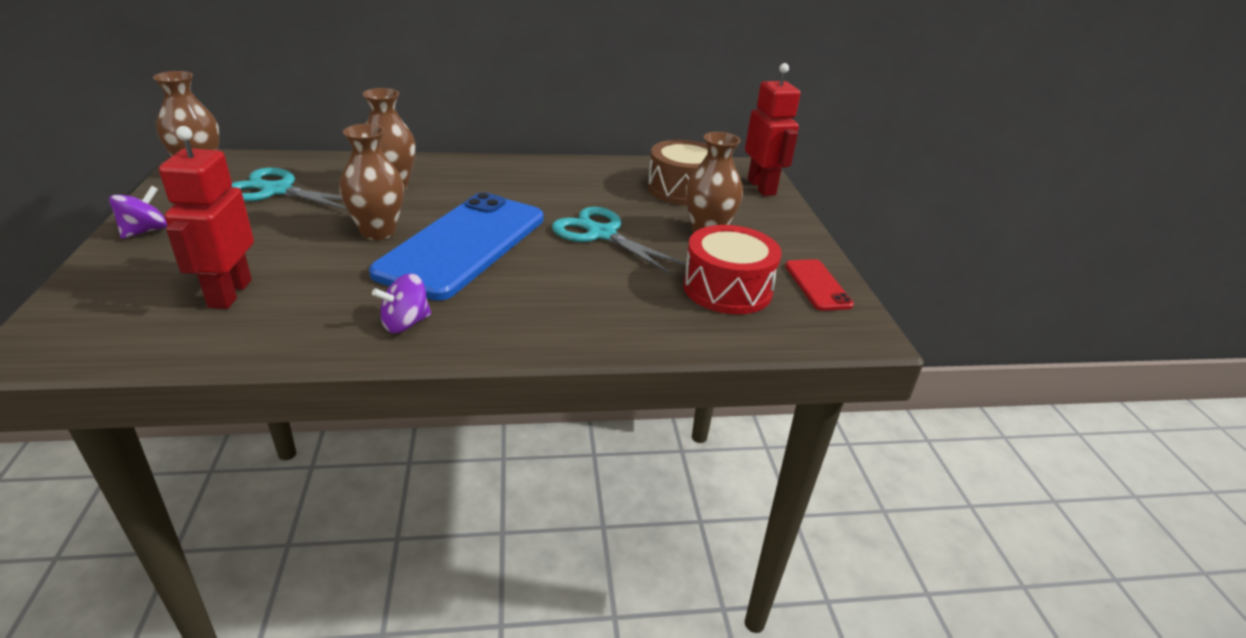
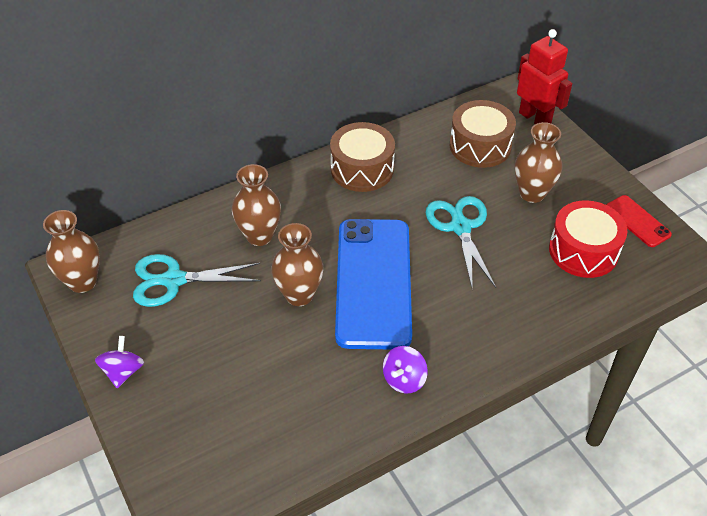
camera: 20 degrees left, 15 degrees up
(229, 293) = (258, 406): red robot -> none
(543, 174) = (362, 169): none -> brown drum
(601, 234) = (460, 227): turquoise scissors -> turquoise scissors turned 60 degrees clockwise

